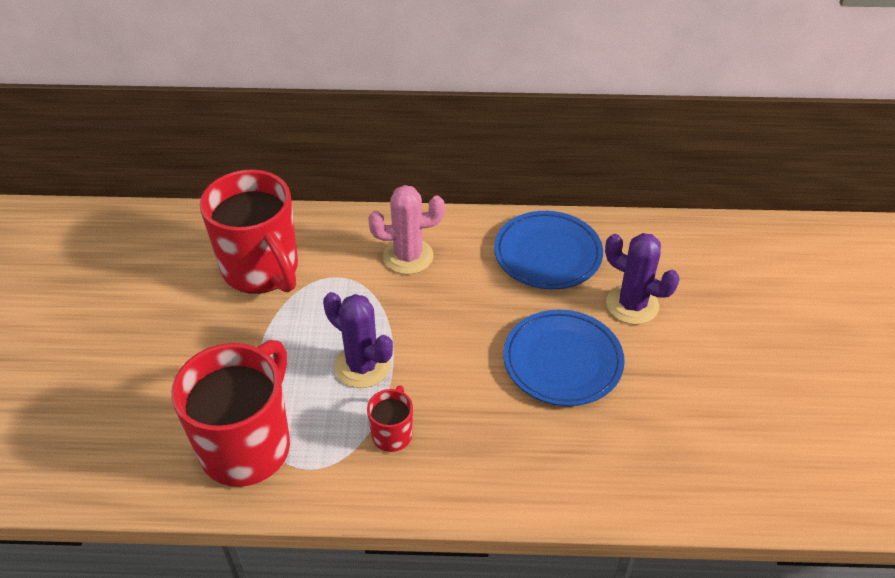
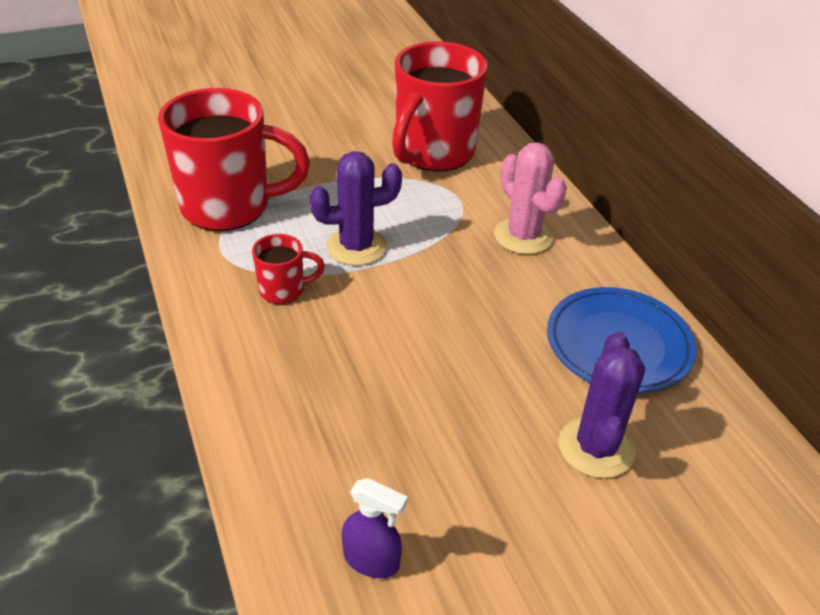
camera: 65 degrees right, 5 degrees down
(362, 366) = (356, 247): purple cactus -> purple cactus turned 60 degrees clockwise
(562, 361) = (457, 399): blue plate -> none
(684, 456) = (372, 560): none -> purple spray bottle

